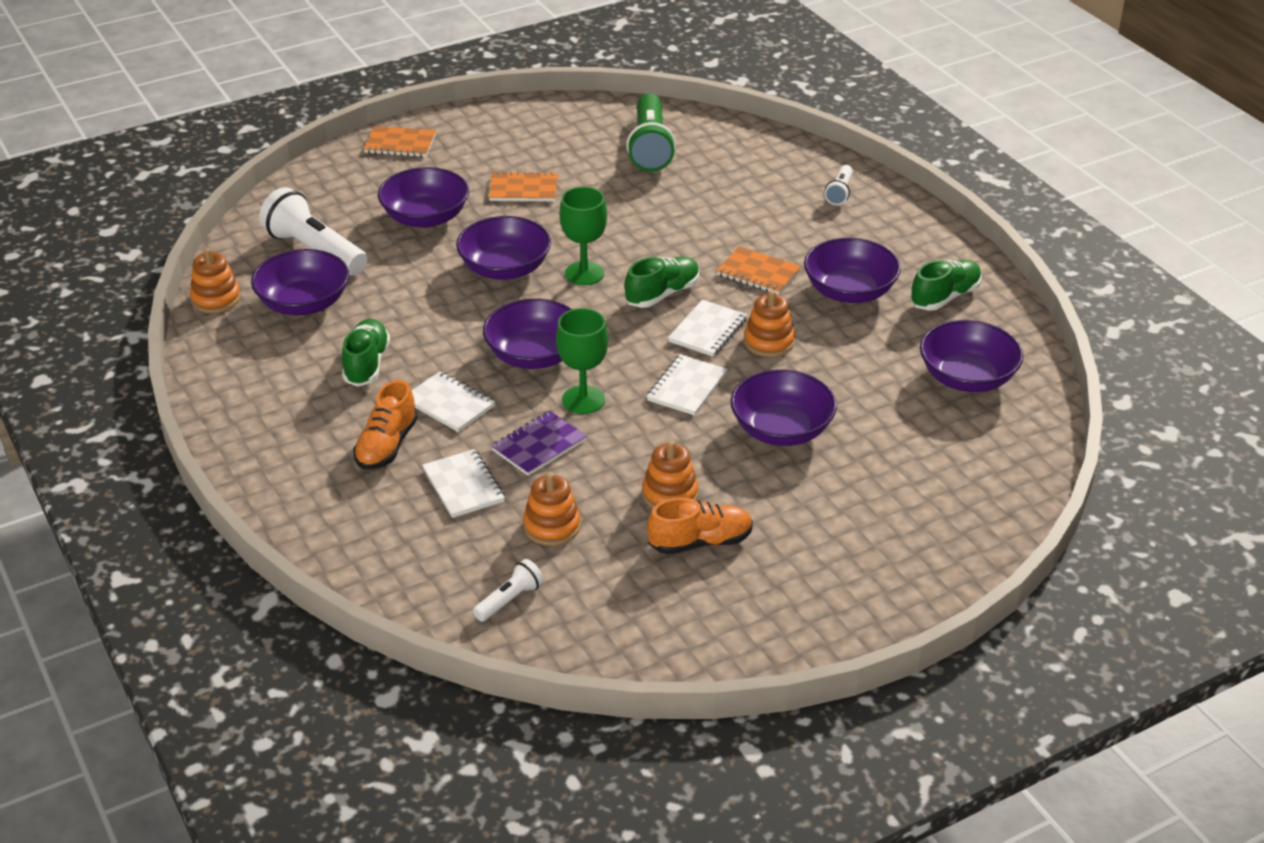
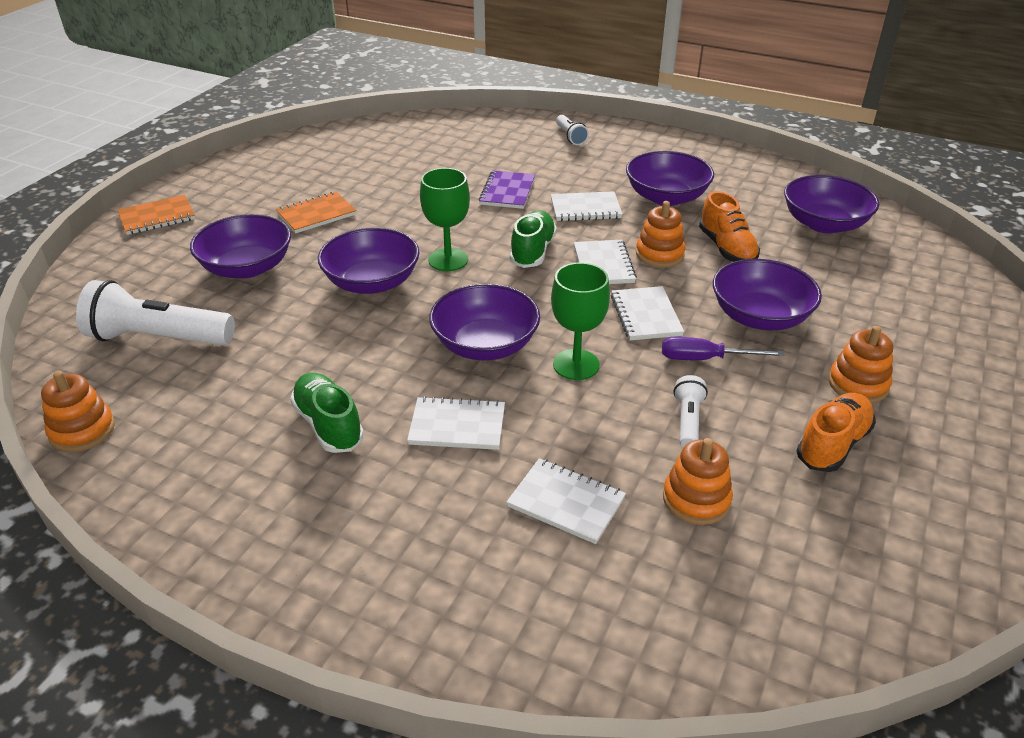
camera: 35 degrees left, 0 degrees up
(303, 303) = (195, 393): purple bowl -> none
(386, 445) = (441, 500): orange shoe -> orange shoe (726, 248)
(510, 600) = (756, 604): white flashlight -> white flashlight (688, 421)
(539, 445) = (588, 425): purple notebook -> purple notebook (507, 192)
(650, 147) = (390, 152): green flashlight -> none
(670, 494) = (752, 413): orange stacking toy -> orange stacking toy (858, 384)
(688, 440) = (705, 359): none -> purple screwdriver
(758, 273) = (585, 209): orange notebook -> white notebook
(945, 297) = (733, 177): green shoe -> none

